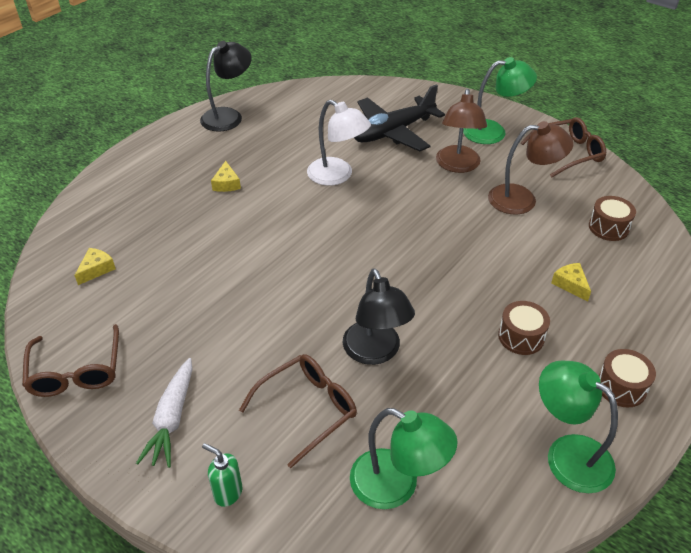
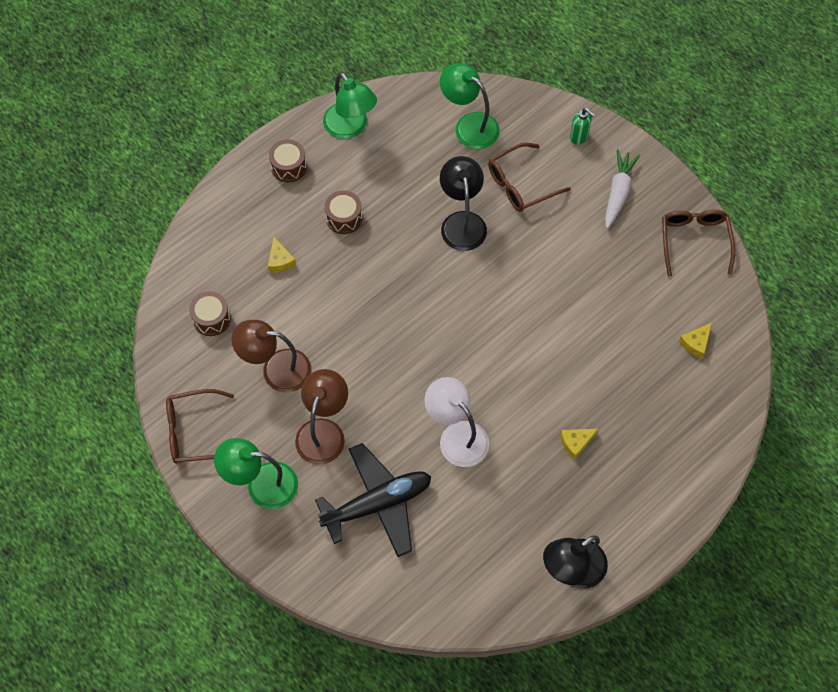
camera: 170 degrees left, 20 degrees up
(226, 183) = (576, 443): yellow cheese -> yellow cheese turned 120 degrees counterclockwise

